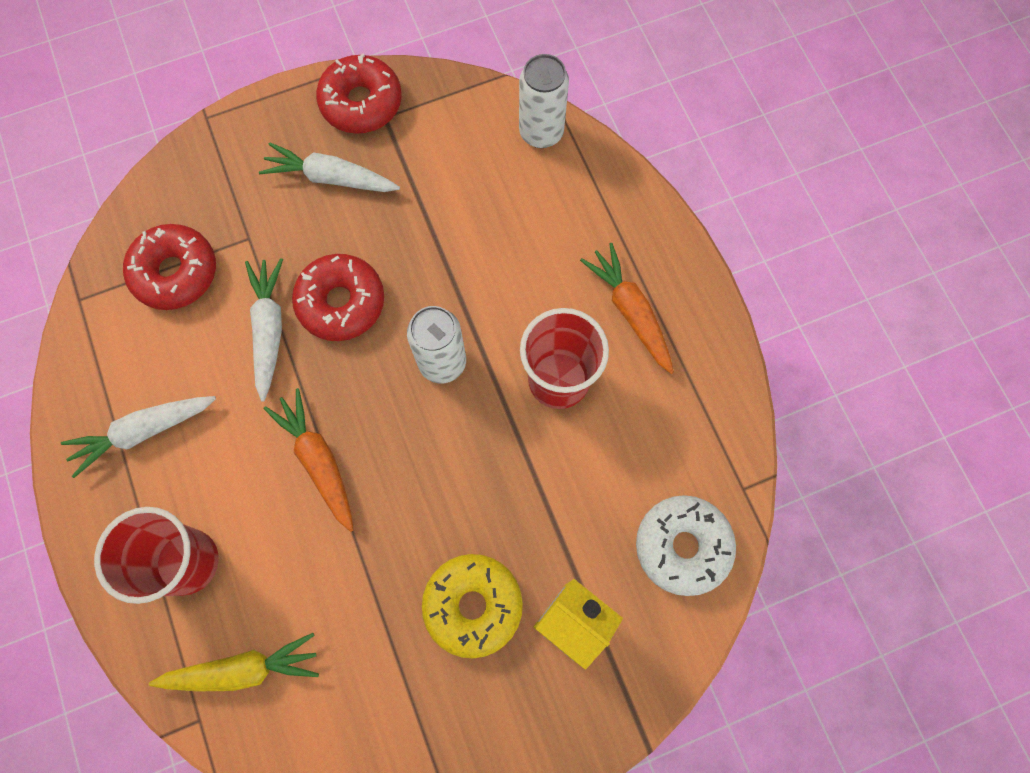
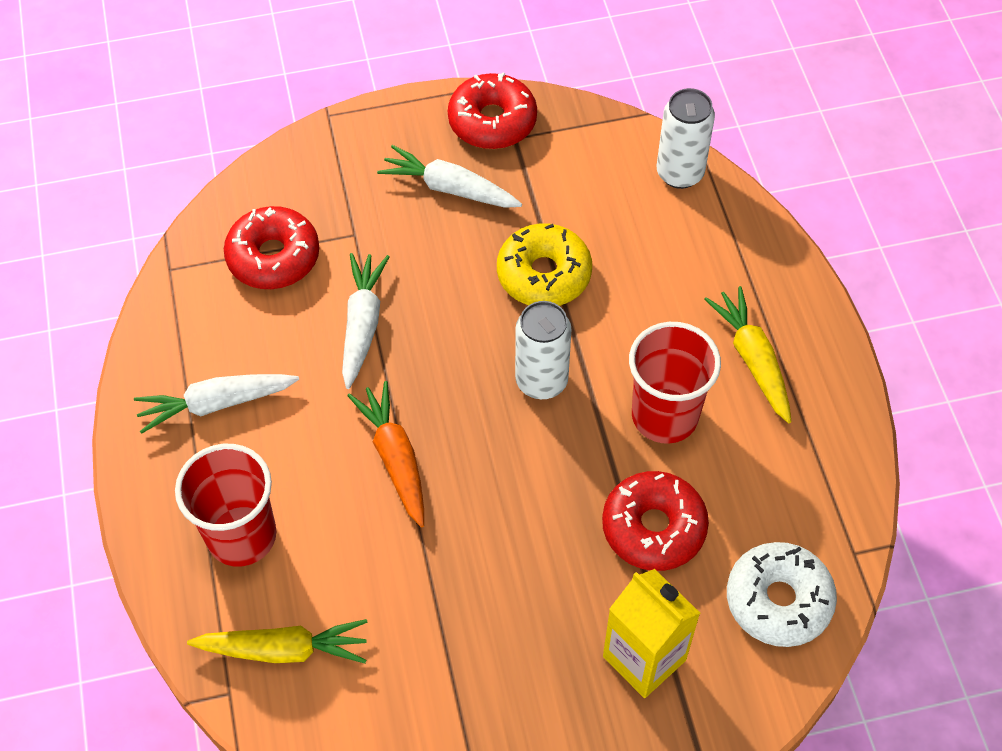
camera: 10 degrees right, 15 degrees down
(341, 302) = (442, 309): red donut -> red donut (653, 528)
(473, 605) = (539, 625): yellow donut -> yellow donut (544, 274)
(630, 311) = (752, 359): orange carrot -> yellow carrot

